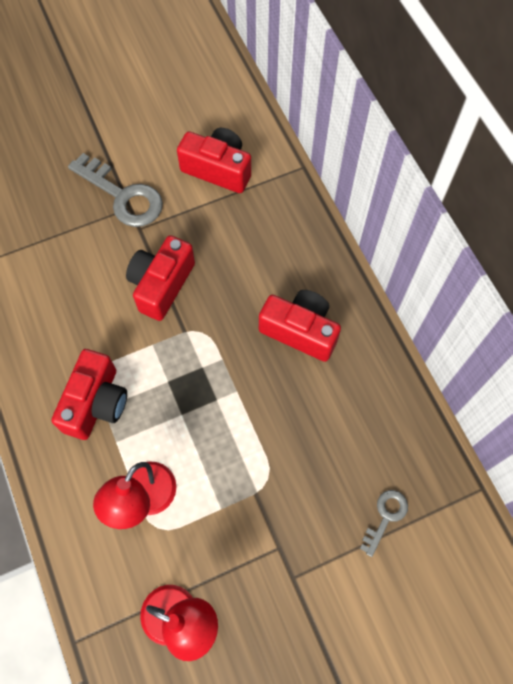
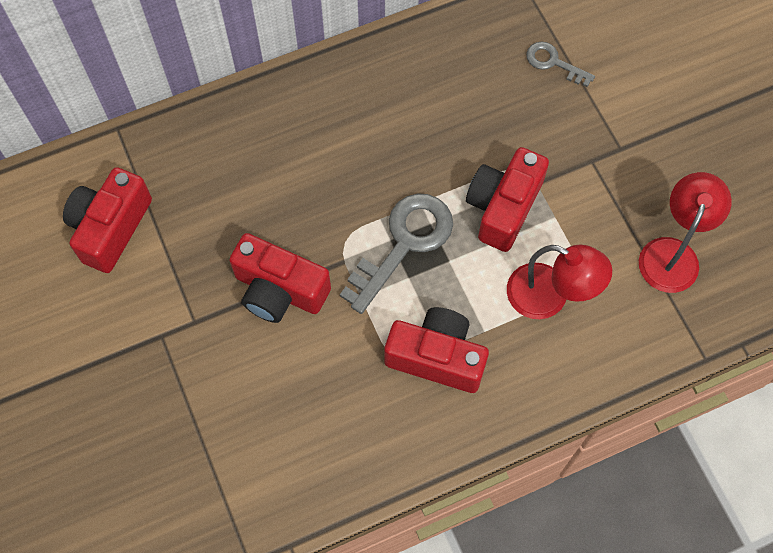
camera: 90 degrees left, 0 degrees up
(123, 196) = (142, 346): grey key -> grey key (404, 244)
(300, 331) = (345, 136): red camera -> red camera (503, 207)

